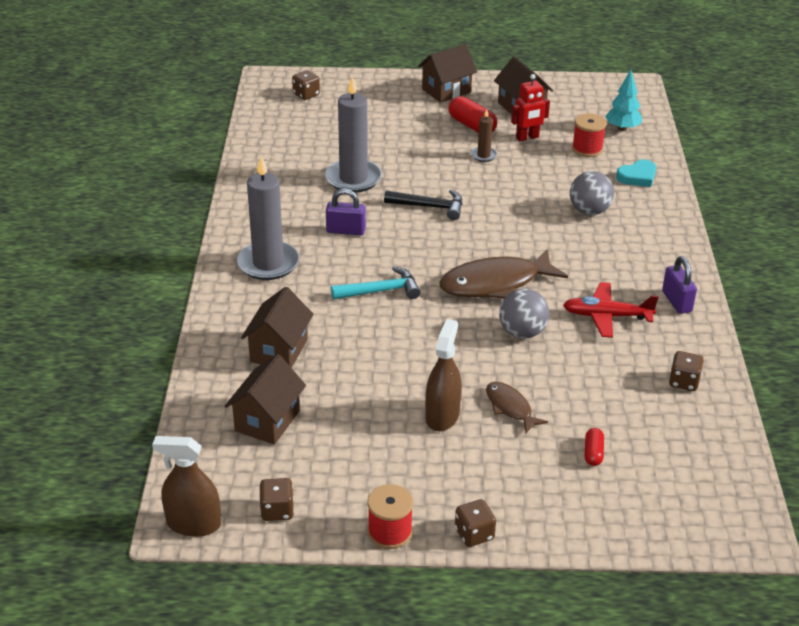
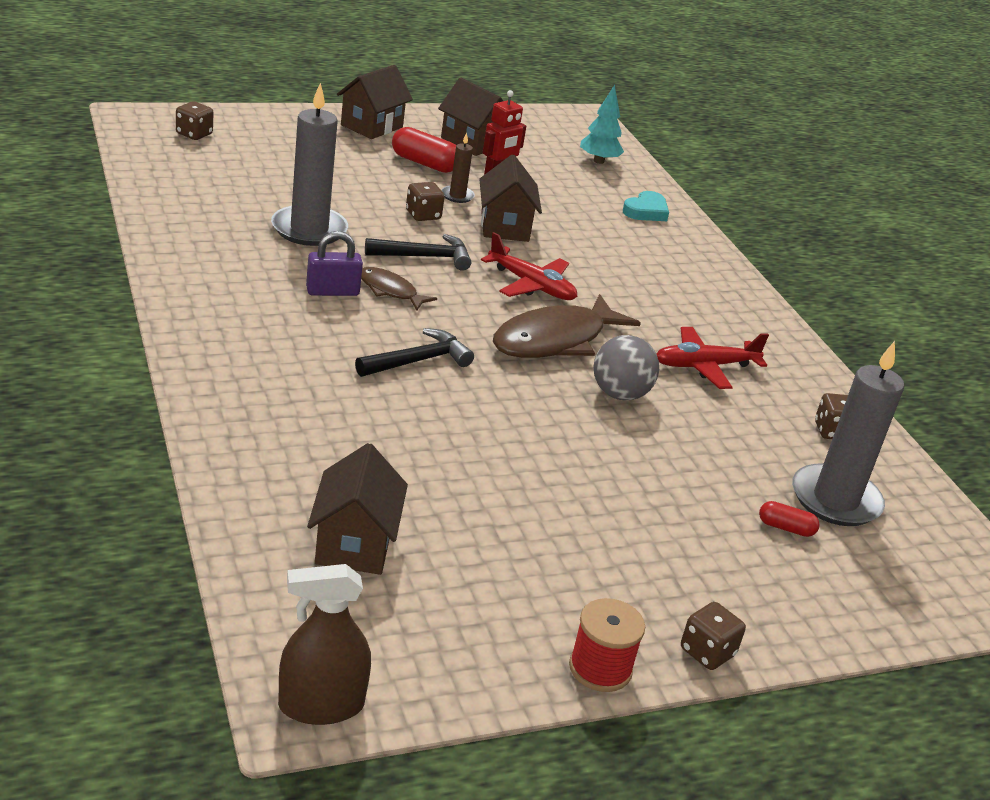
camera: 25 degrees left, 5 degrees down
(268, 263) = (249, 339): grey candle -> grey candle (835, 500)
(277, 510) = (433, 665): brown dice -> brown dice (423, 215)
(279, 350) = (322, 449): brown house -> brown house (504, 227)
(381, 291) = (418, 361): turquoise hammer -> black hammer
(442, 416) = (581, 507): brown spray bottle -> none
(502, 236) = (531, 285): none -> red plane
(510, 407) = (658, 486): brown fish -> brown fish (390, 291)
(587, 149) = (573, 184): red spool -> none
(589, 211) = (615, 251): grey ball -> none
(593, 453) = (785, 528): red capsule -> red capsule turned 60 degrees counterclockwise
(676, 301) = (770, 343): purple padlock -> none

